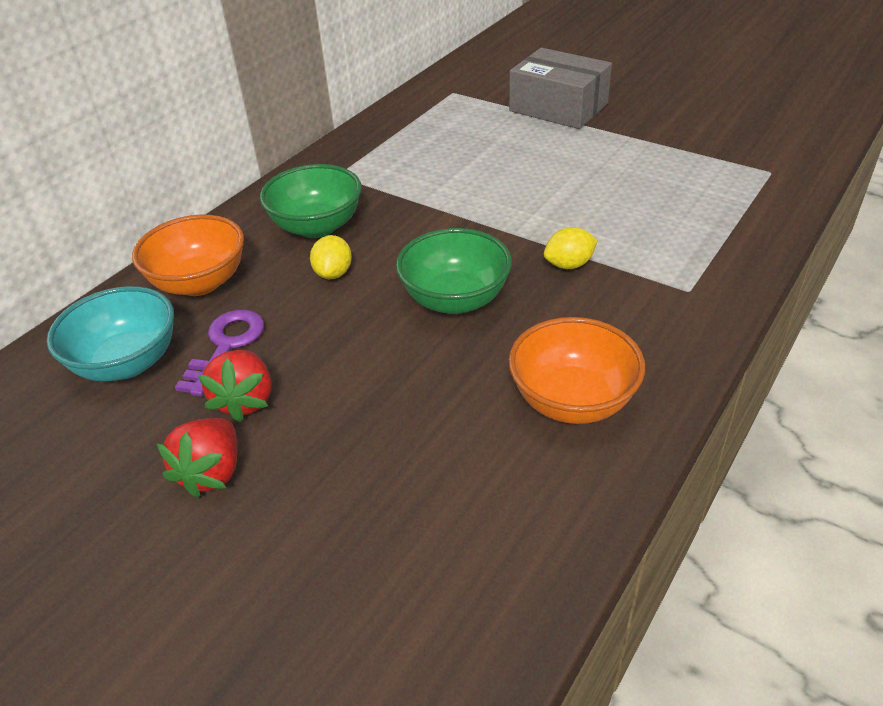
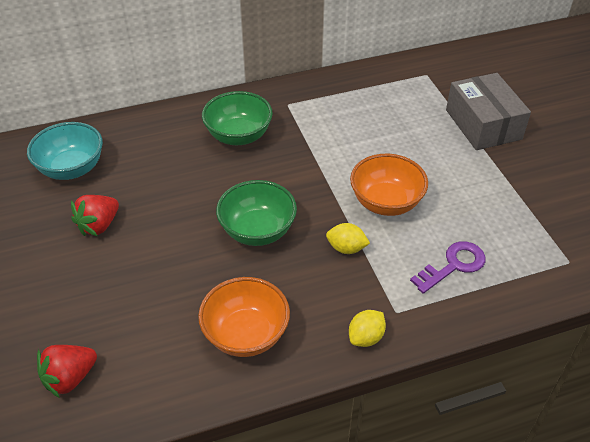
camera: 35 degrees right, 5 degrees up
(200, 282) = (147, 139): orange bowl -> orange bowl (386, 202)
(212, 473) = (49, 255): red strawberry -> red strawberry (70, 378)
(226, 346) = (121, 187): purple key -> purple key (453, 265)
(333, 273) = (215, 173): yellow lemon -> yellow lemon (366, 337)

